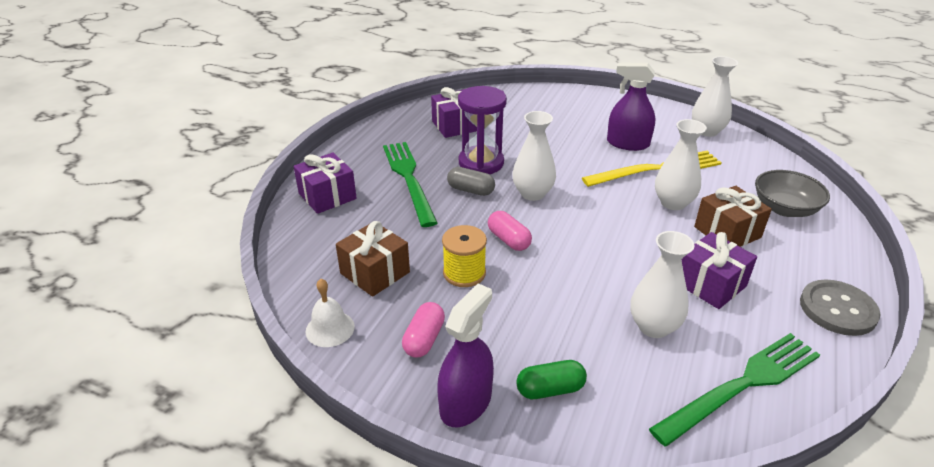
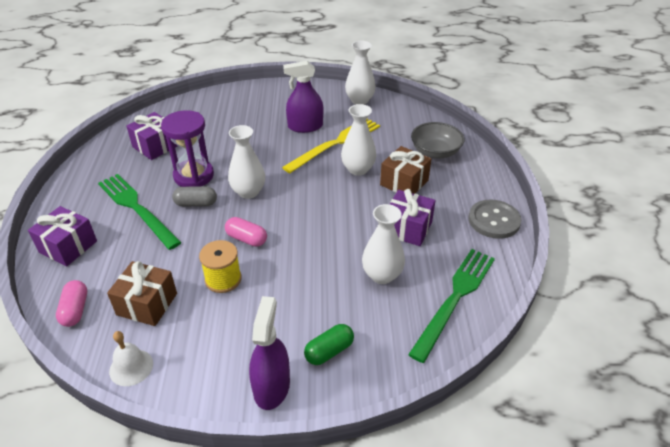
camera: 25 degrees left, 5 degrees up
(424, 339) = (215, 347): pink capsule -> pink capsule (75, 310)

